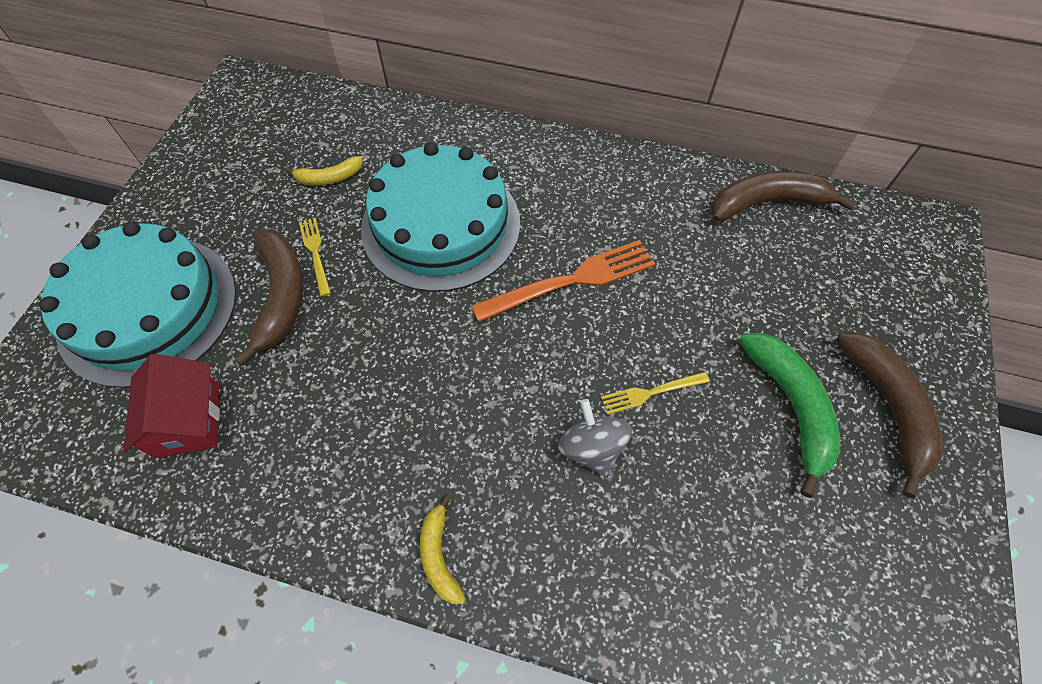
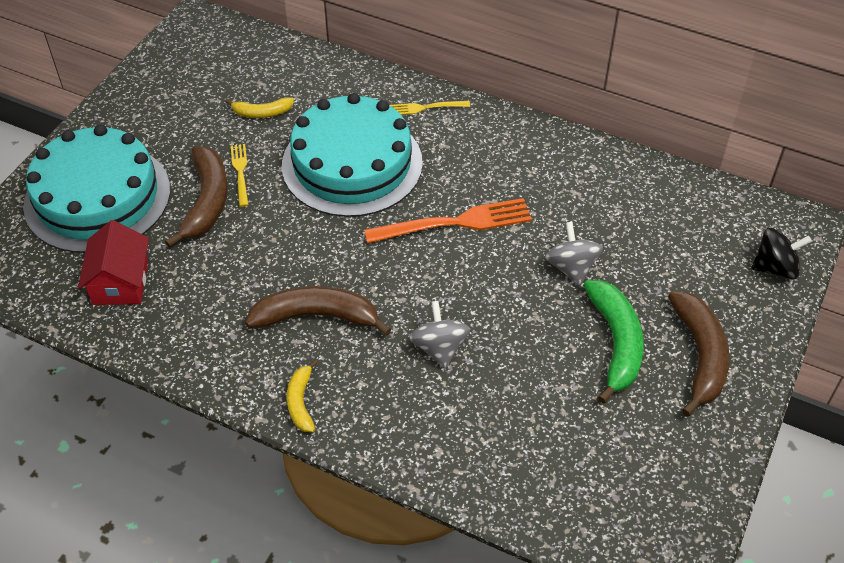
camera: 10 degrees right, 10 degrees down
(650, 393) = (499, 316): yellow fork -> yellow fork (425, 108)
(714, 317) = (571, 267): none -> grey spinning top
(767, 203) = (650, 183): brown banana -> brown banana (316, 316)
(929, 283) = (775, 268): none -> black spinning top

